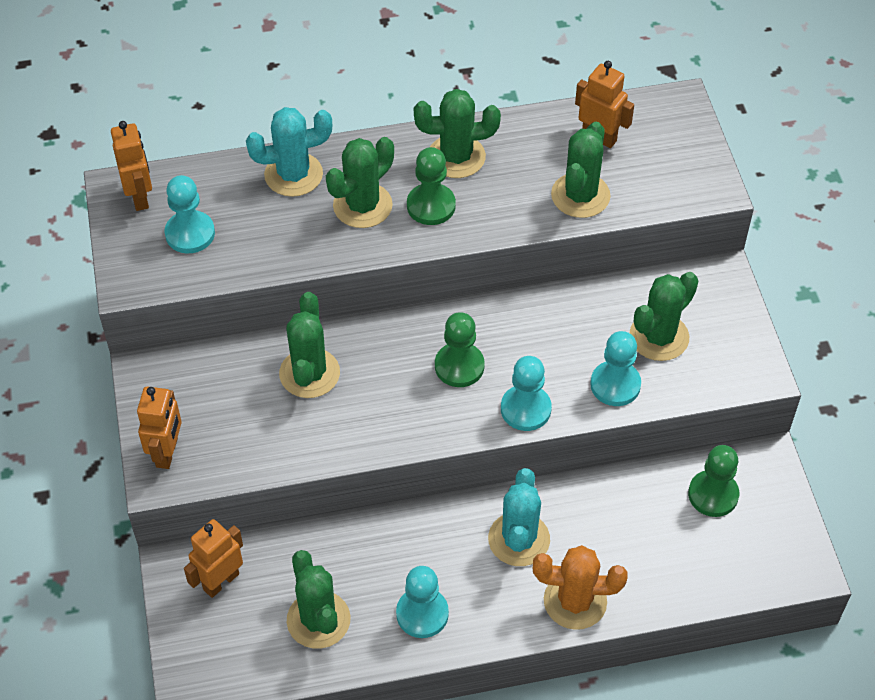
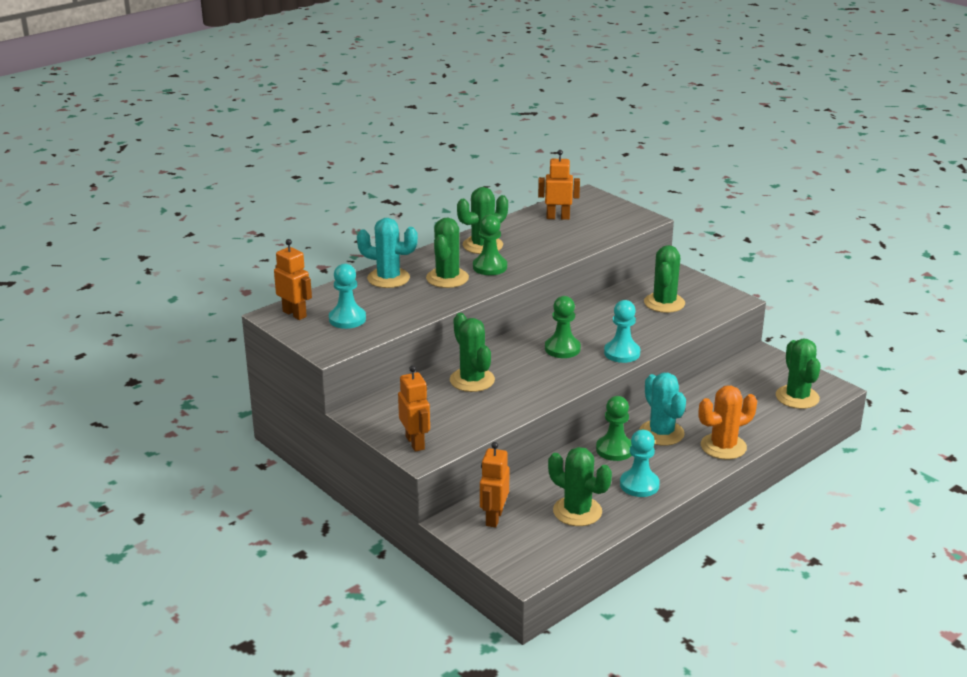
camera: 30 degrees left, 25 degrees down
(293, 175) = (388, 278): turquoise cactus -> turquoise cactus turned 60 degrees clockwise
(580, 195) = (573, 240): green cactus -> green cactus (797, 397)
(615, 385) = (662, 328): turquoise pawn -> none
(713, 495) = (750, 377): green pawn -> green pawn (614, 449)

